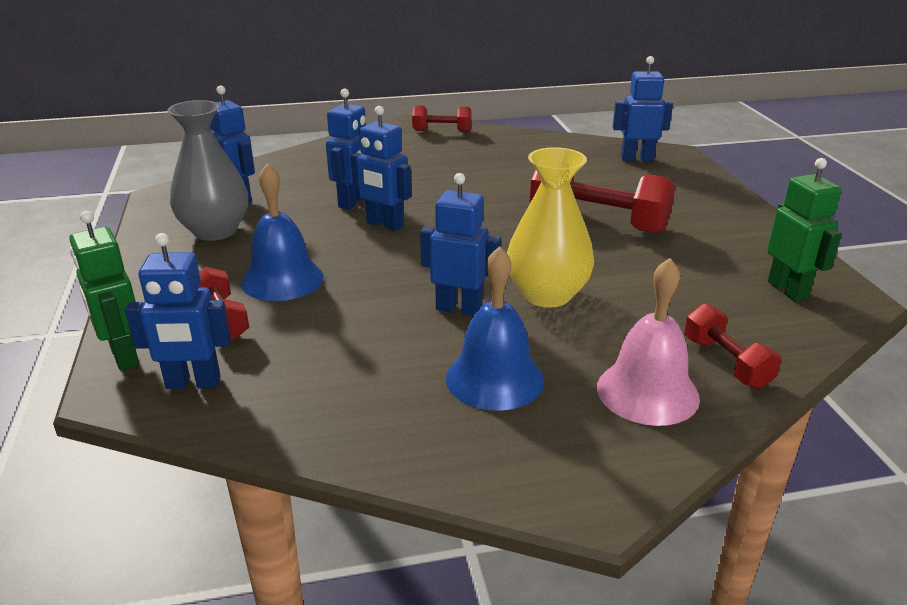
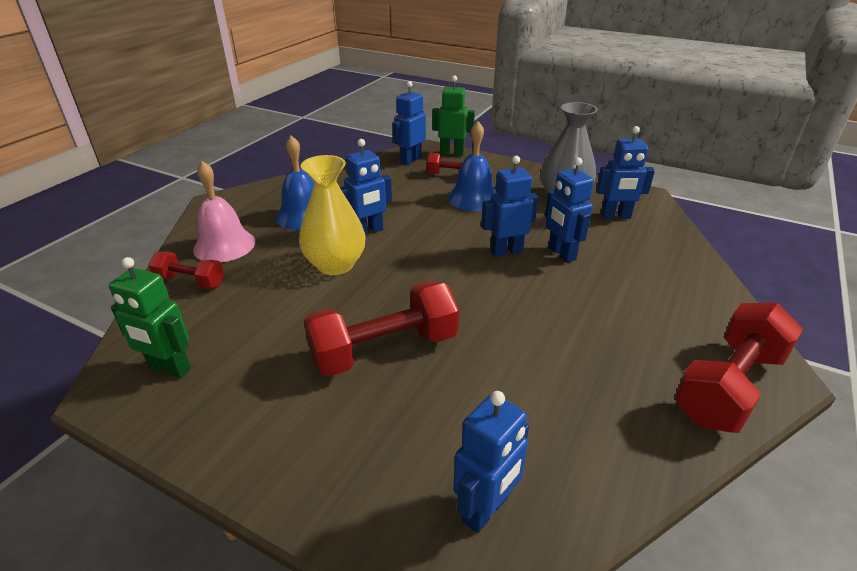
camera: 130 degrees right, 5 degrees up
(442, 131) = (728, 386): red dumbbell -> red dumbbell, size x1.79

